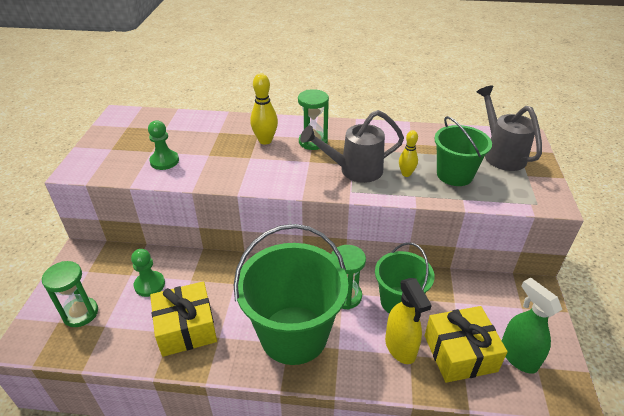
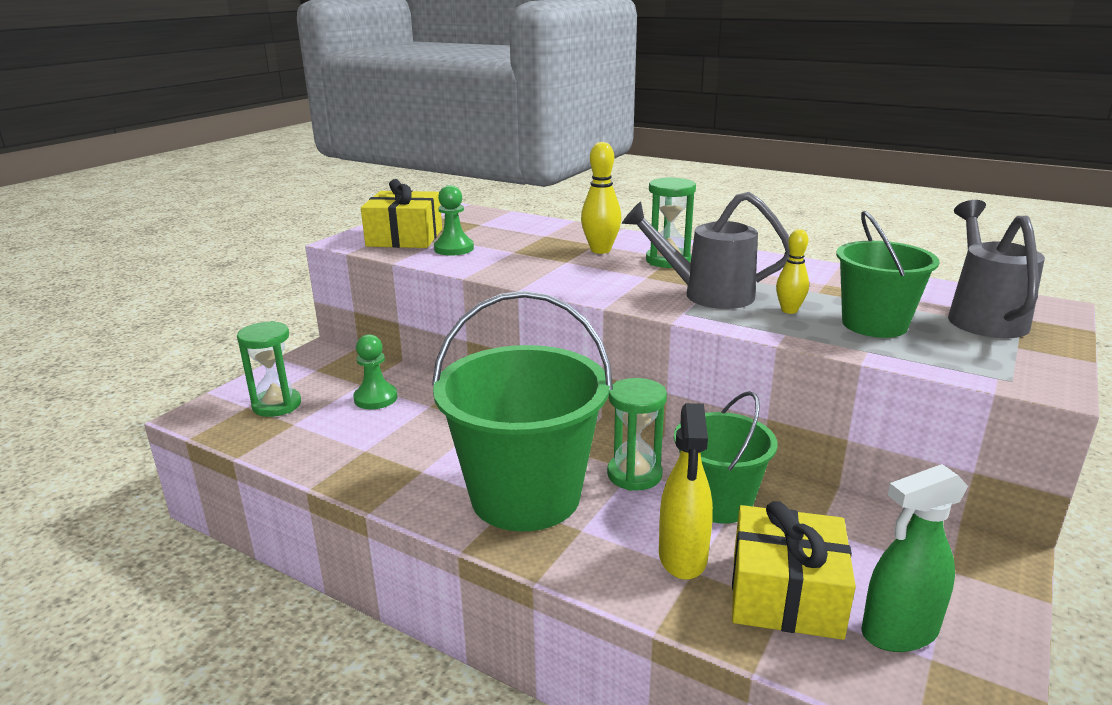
camera: 25 degrees right, 15 degrees down
(186, 328) = (387, 451): yellow gift -> yellow gift (405, 238)
(518, 356) = (899, 632): green spray bottle -> green spray bottle turned 105 degrees counterclockwise

